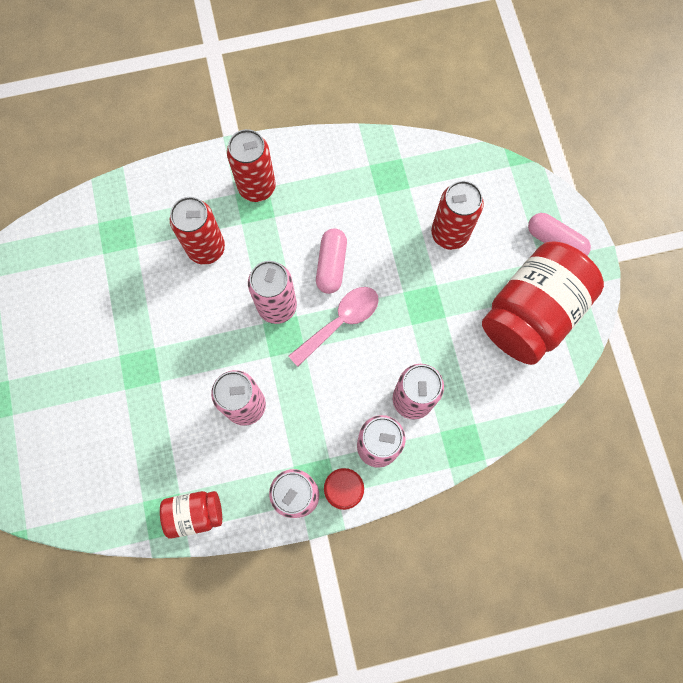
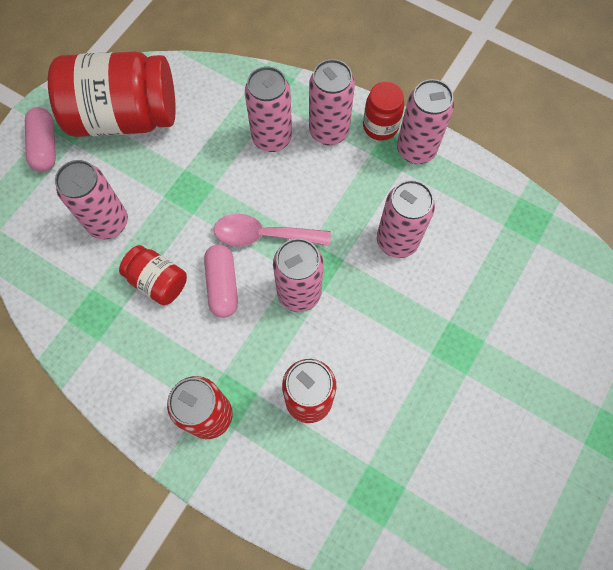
camera: 135 degrees left, 5 degrees down
(195, 513) = (503, 201): red jar -> red jar (158, 281)
(331, 265) = (222, 285): pink capsule -> pink capsule turned 60 degrees counterclockwise
(449, 234) = (108, 223): red can -> pink can

